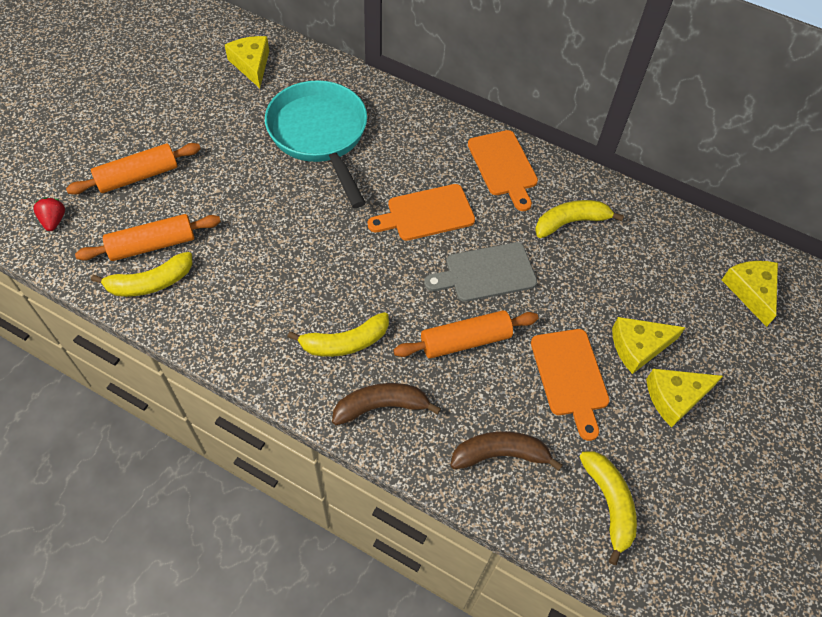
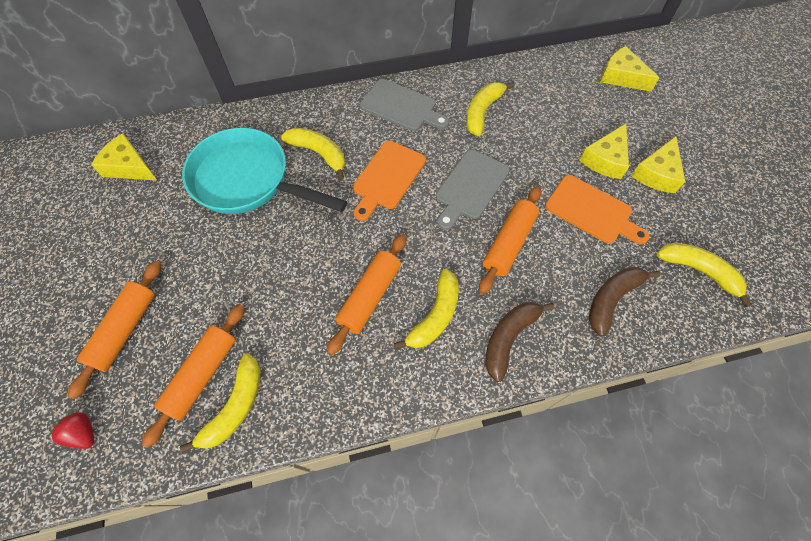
camera: 40 degrees left, 5 degrees up
(314, 288) = (370, 296): none -> orange rolling pin
(394, 155) = (319, 154): none -> yellow banana
(503, 166) = (401, 106): orange cutting board -> grey cutting board

